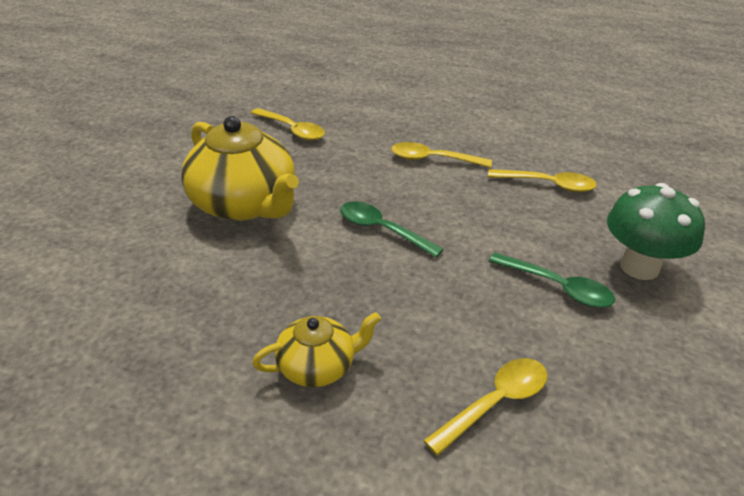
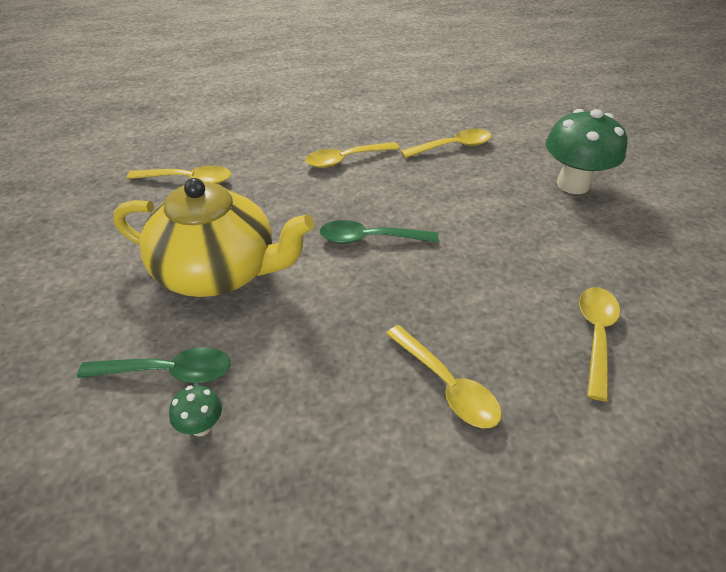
camera: 35 degrees left, 5 degrees up
(130, 298) = (201, 426): none -> green mushroom
(318, 366) = (447, 385): yellow teapot -> yellow spoon
(557, 287) = (541, 224): green spoon -> green spoon (168, 372)

